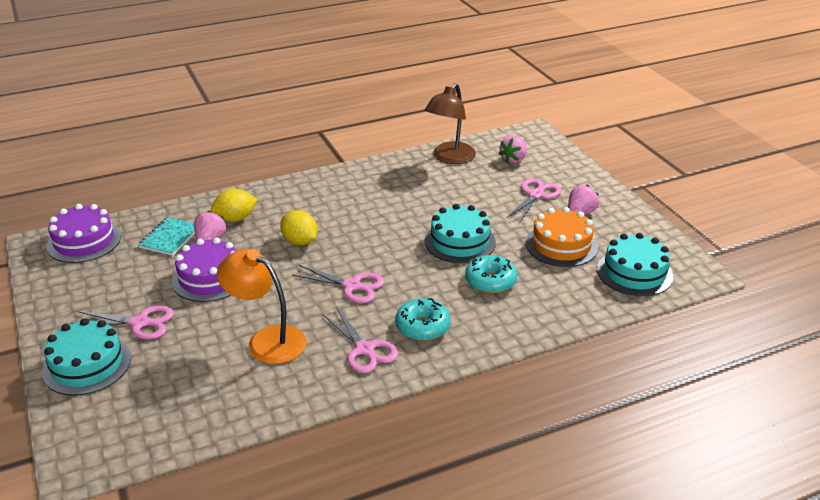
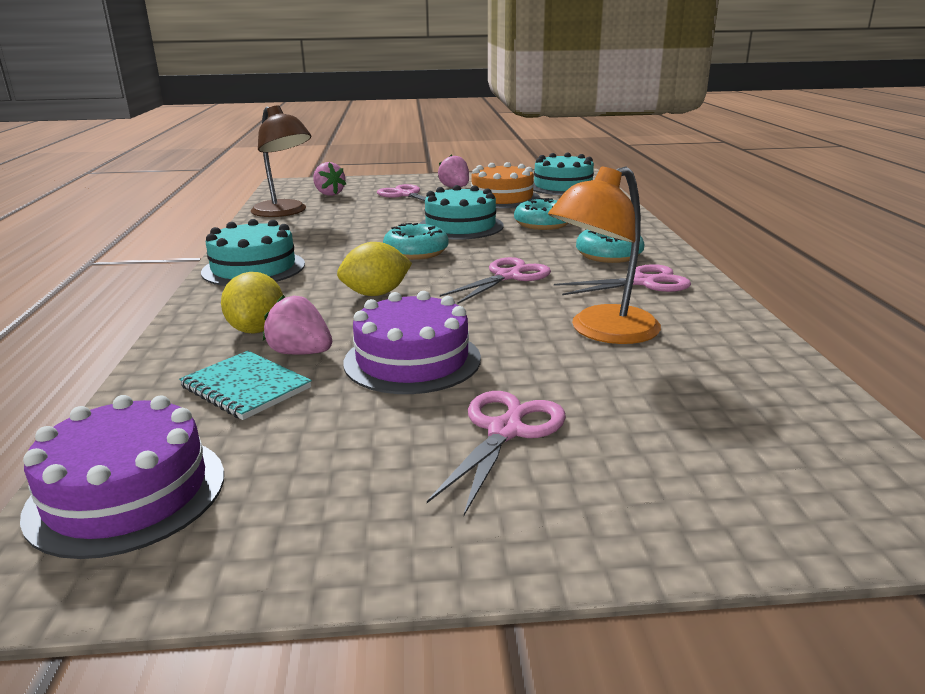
camera: 70 degrees left, 10 degrees down
(87, 364) = (619, 498): turquoise cake -> turquoise cake (253, 268)
(386, 237) = (416, 252): none -> turquoise donut

